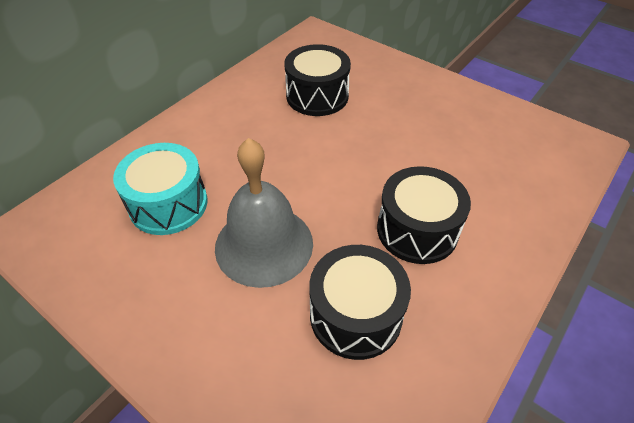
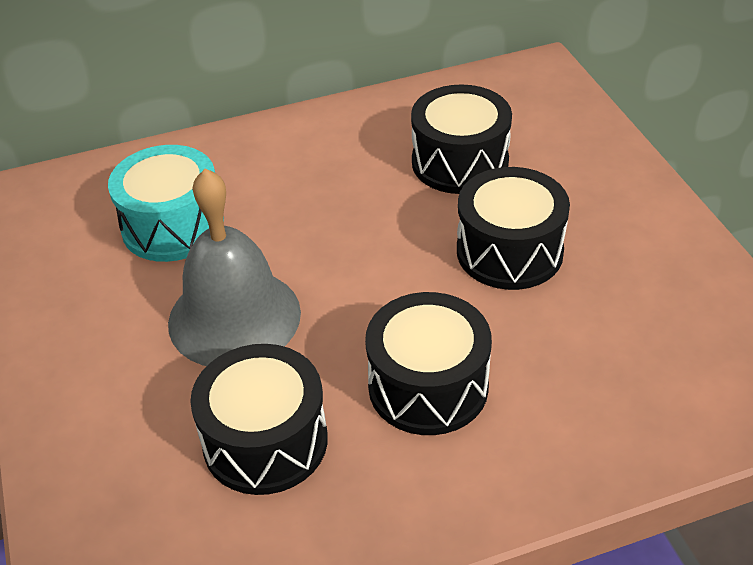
camera: 35 degrees right, 5 degrees down
(389, 134) = (509, 251): none -> black drum

